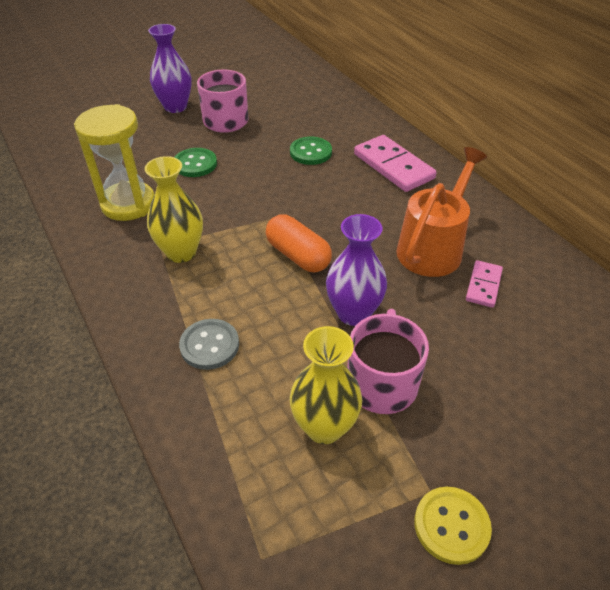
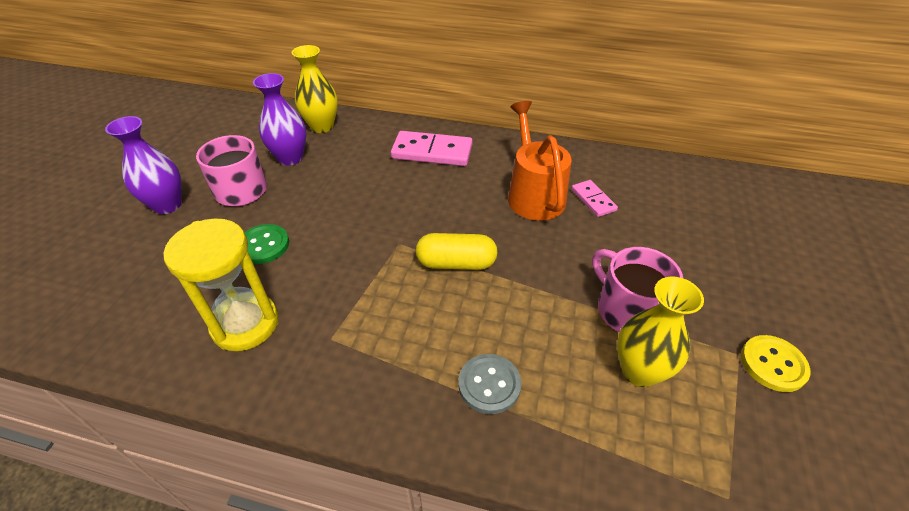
camera: 45 degrees left, 0 degrees up
(181, 252) = (359, 329): yellow vase -> yellow vase (322, 126)
(298, 255) = (456, 263): orange capsule -> yellow capsule
(310, 152) = (355, 176): green button -> none
(353, 313) = (549, 277): purple vase -> purple vase (290, 158)

